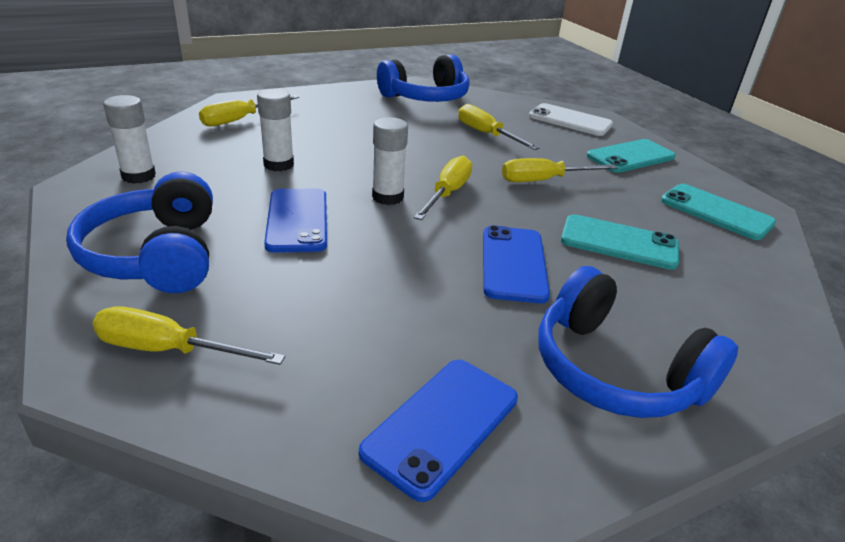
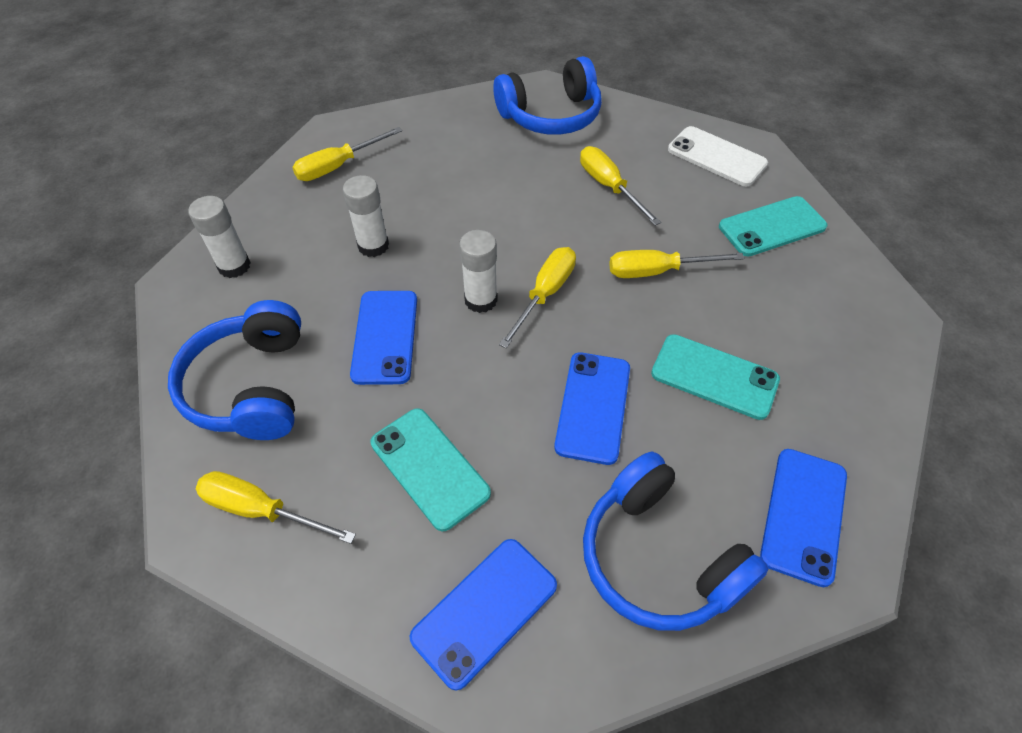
camera: 10 degrees right, 20 degrees up
(716, 212) = (843, 327): turquoise phone -> turquoise phone (429, 468)
(742, 333) = (803, 515): none -> blue phone

